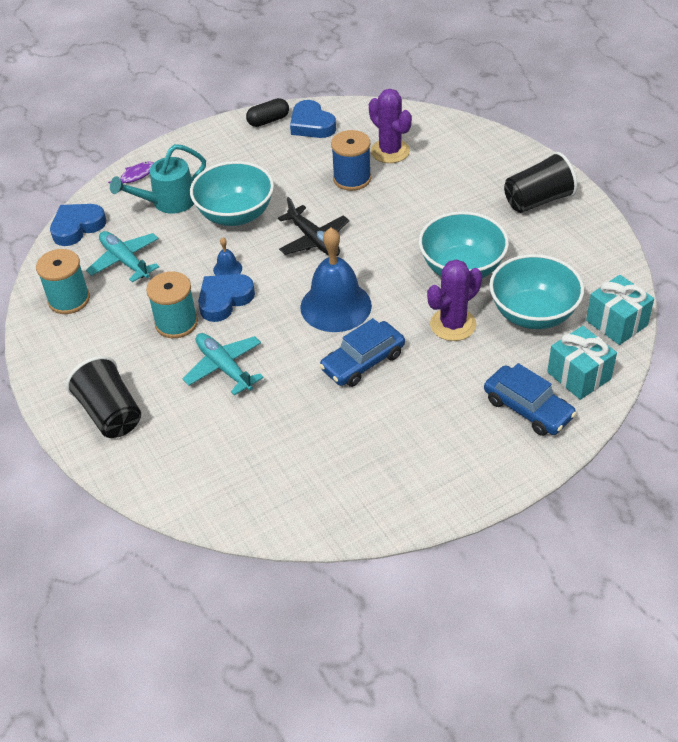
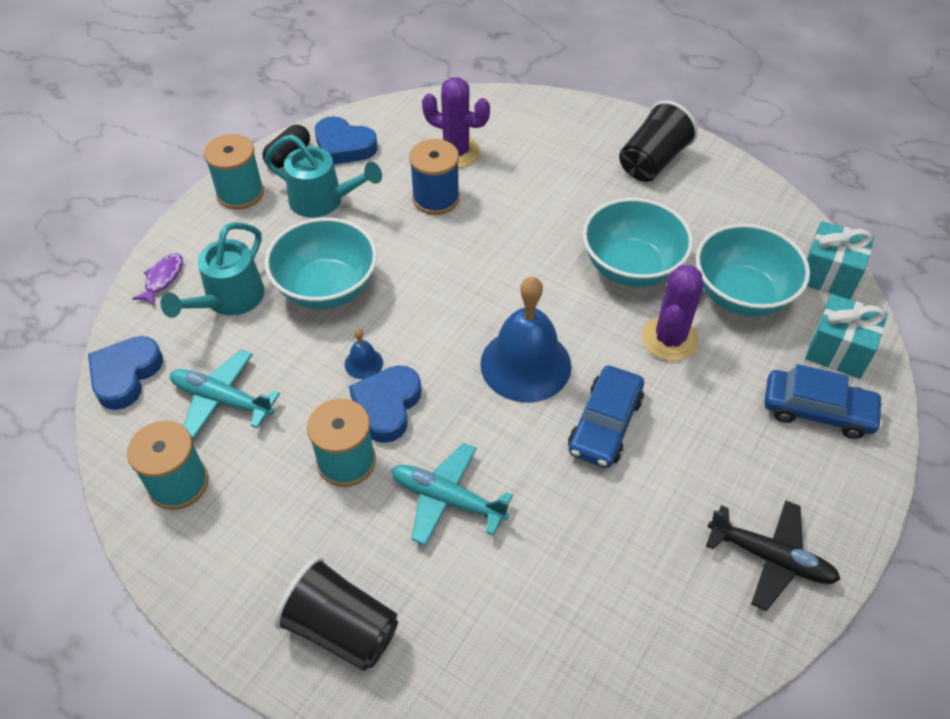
camera: 30 degrees left, 5 degrees up
(219, 136) = (240, 193): none -> turquoise spool
(272, 157) = (323, 201): none -> turquoise watering can
(314, 240) = (443, 289): black plane -> black plane (770, 558)

